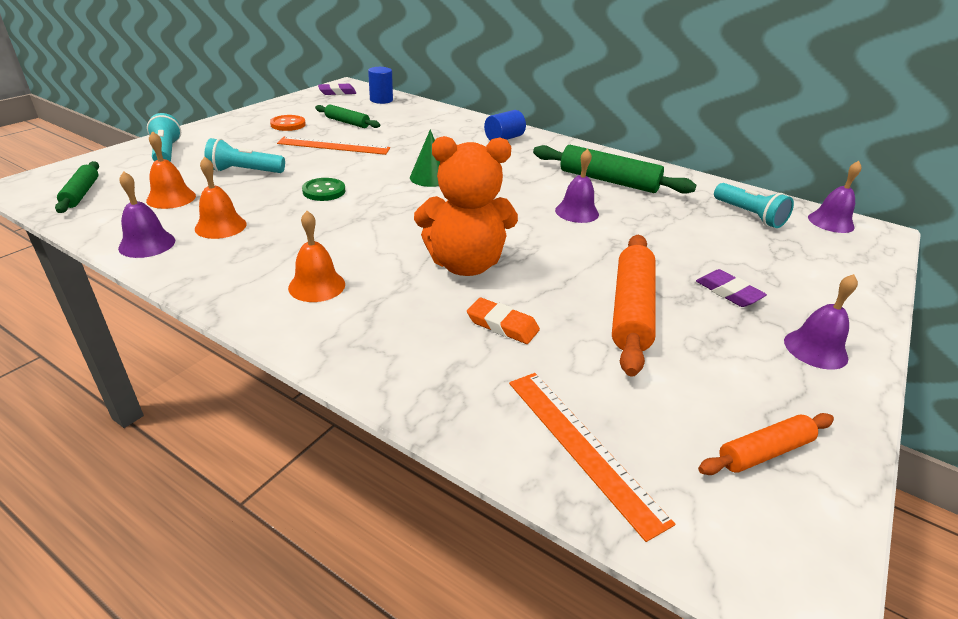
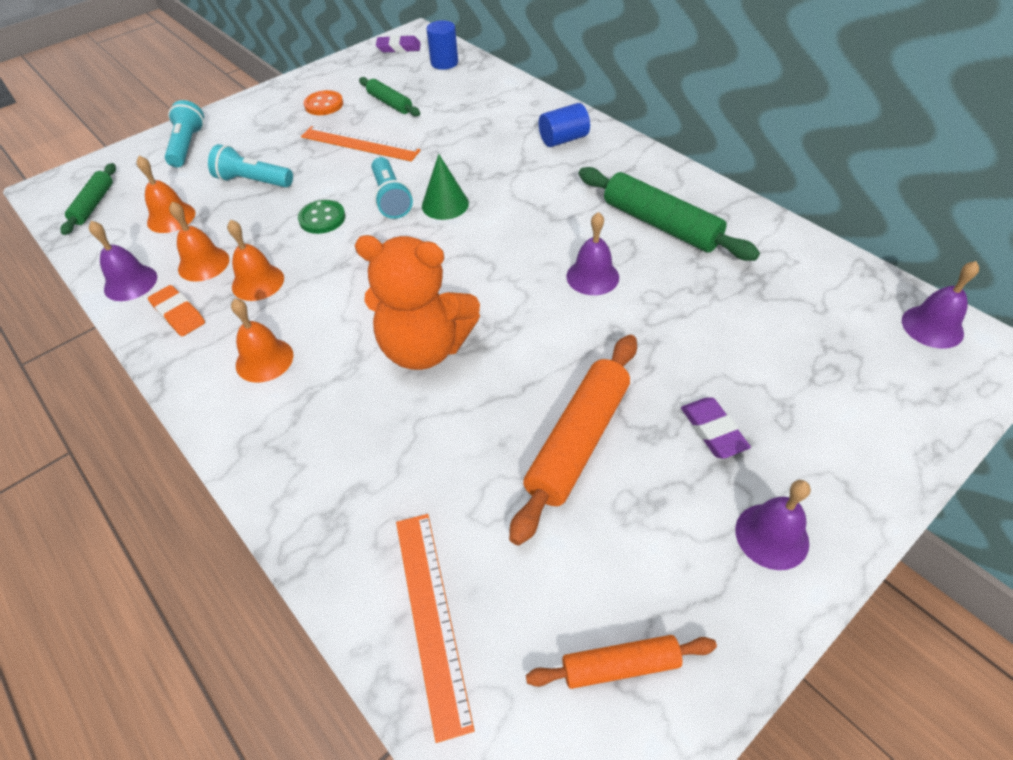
camera: 20 degrees right, 15 degrees up
(283, 235) = (258, 282): none -> orange bell
(502, 325) = (425, 442): orange eraser -> orange eraser (178, 314)
(749, 215) = (818, 303): turquoise flashlight -> turquoise flashlight (391, 198)

